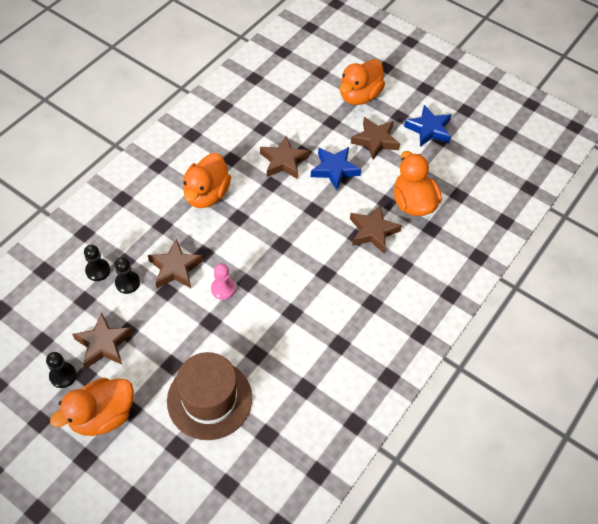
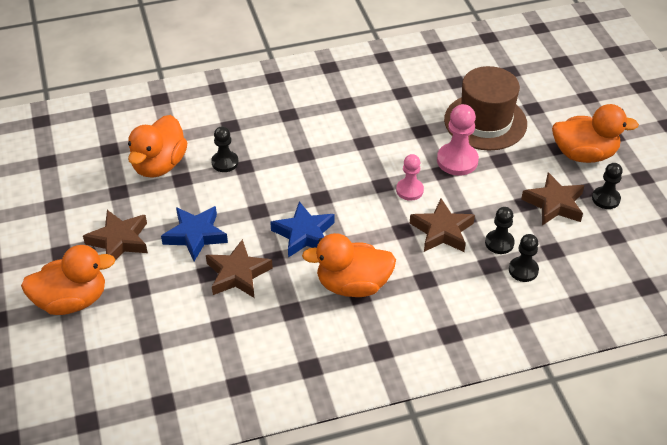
camera: 140 degrees left, 10 degrees down
(206, 194) = (352, 285): orange duck -> orange duck turned 150 degrees counterclockwise
(206, 340) = (457, 160): none -> pink pawn
(373, 231) = (225, 162): brown star -> black pawn
(429, 129) = (52, 220): blue star -> blue star (304, 234)

